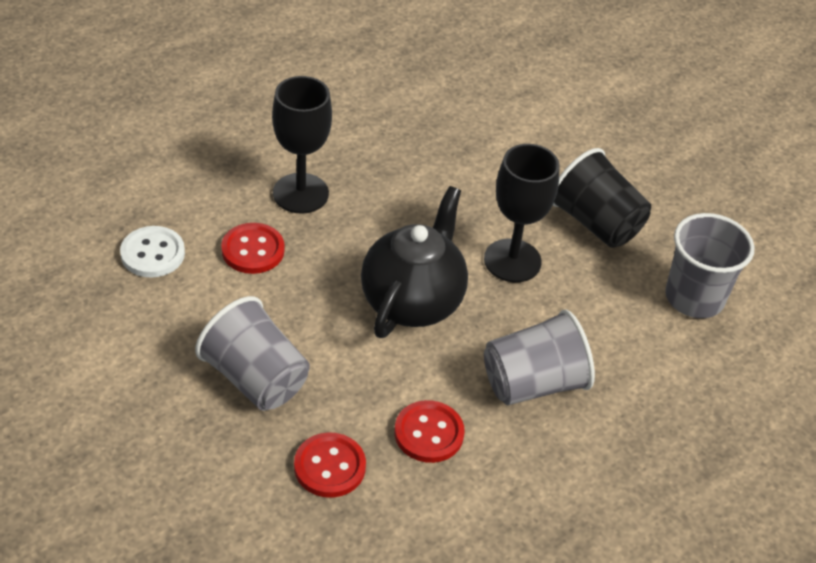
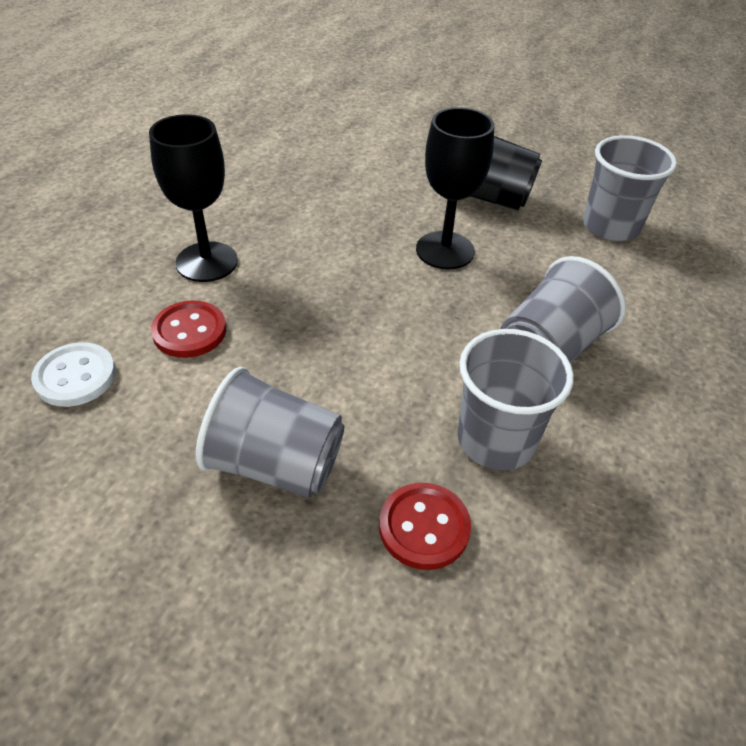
camera: 25 degrees left, 0 degrees up
(412, 301) = (384, 318): black teapot -> none
(429, 433) = (496, 440): red button -> grey cup

